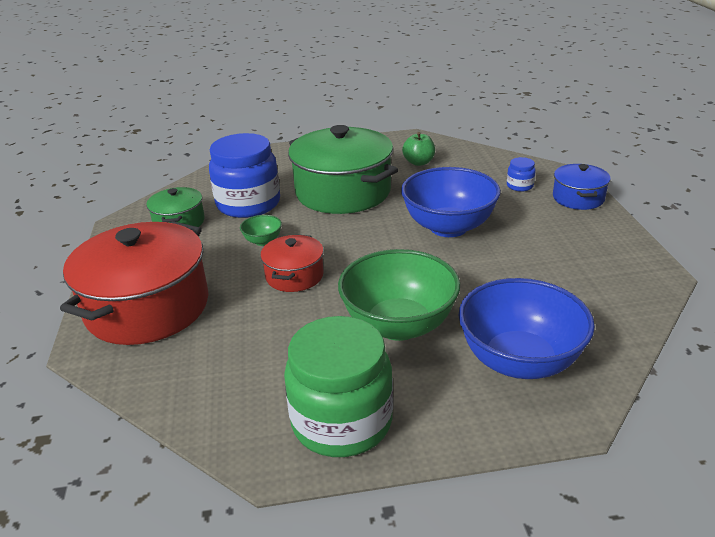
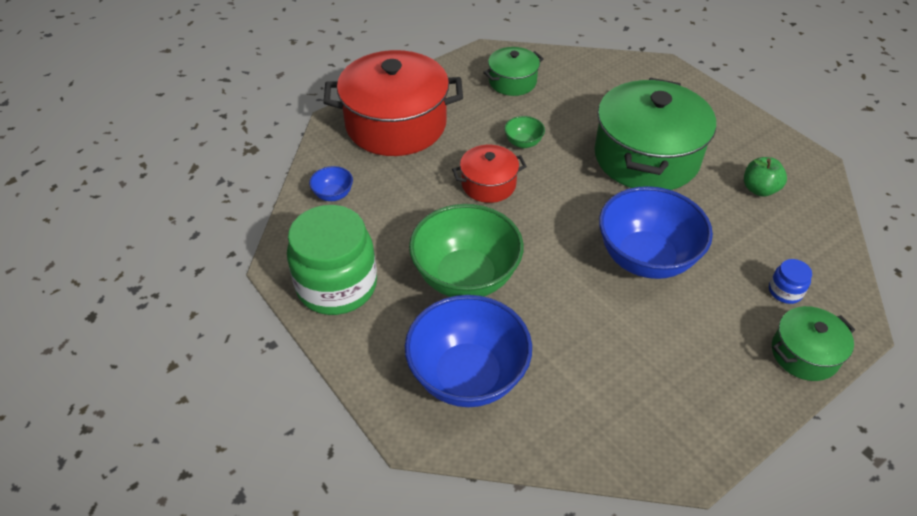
camera: 60 degrees right, 15 degrees up
(201, 385) = (333, 194): none -> blue bowl
(248, 204) = (573, 106): blue jar -> none
(578, 198) = (804, 354): blue pot -> green pot

